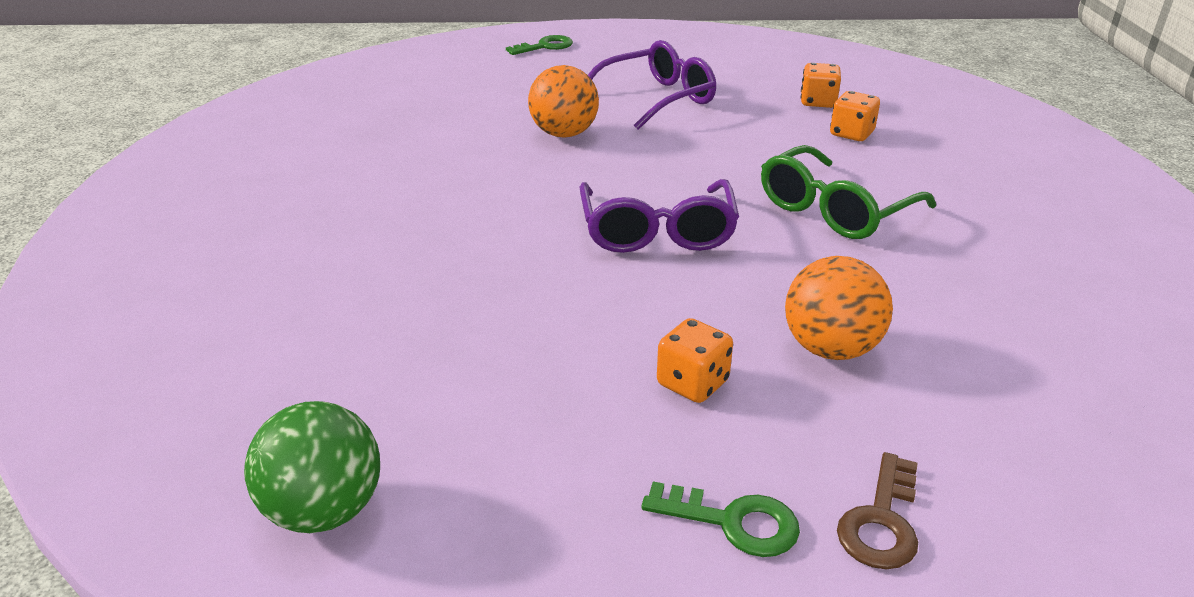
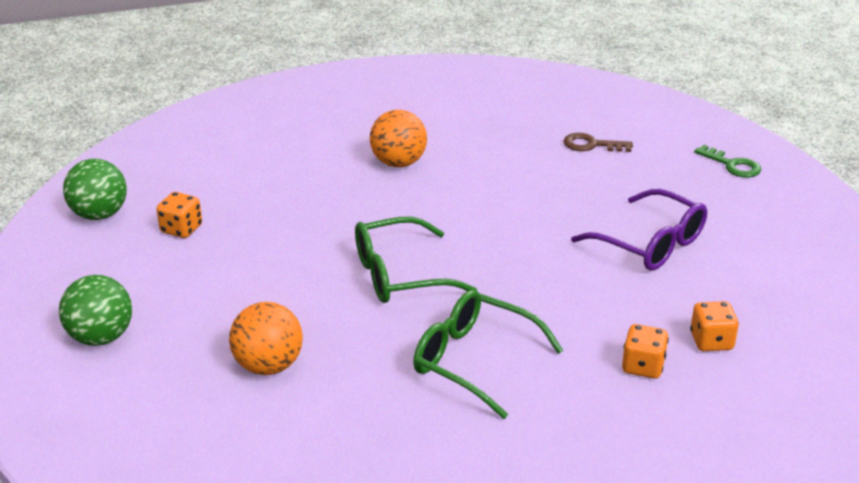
camera: 75 degrees right, 0 degrees up
(564, 134) = (543, 208): orange ball -> orange ball (398, 163)
(657, 232) = (399, 275): purple glasses -> green glasses
(692, 383) = (218, 311): orange dice -> orange dice (181, 229)
(733, 522) = (101, 337): green key -> green ball
(881, 521) = (105, 391): brown key -> brown key (591, 145)

